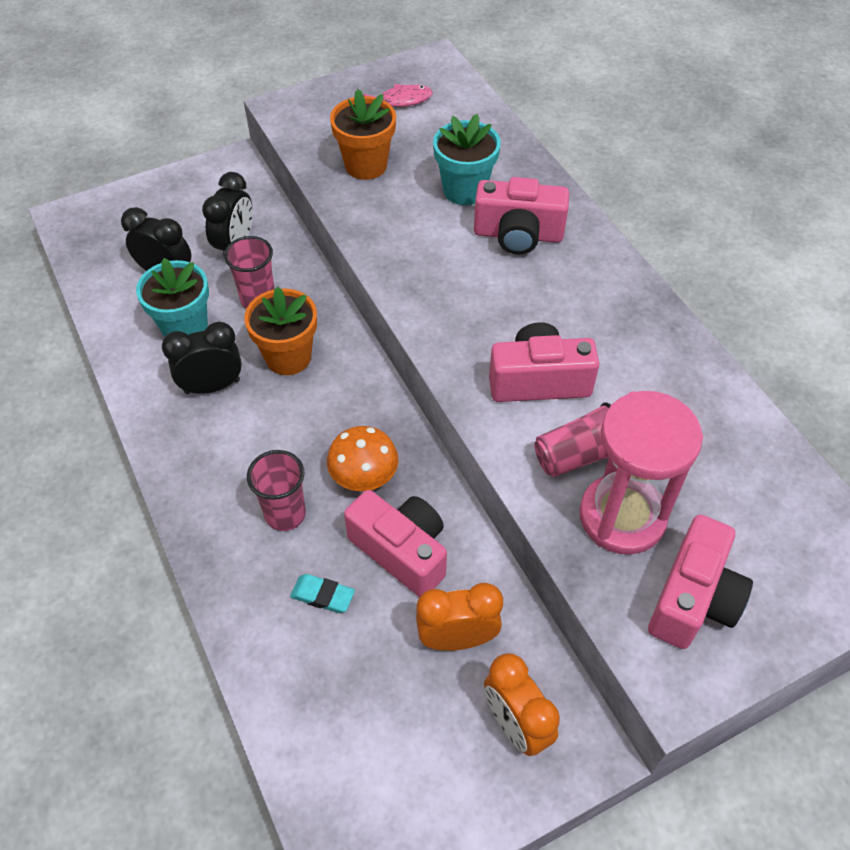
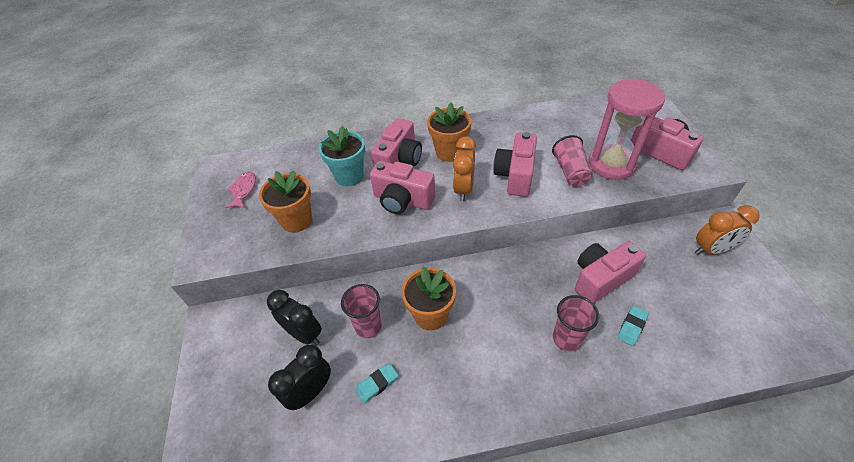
camera: 70 degrees left, 5 degrees down
(185, 328) = (377, 384): turquoise flower pot -> turquoise eraser
(212, 386) = (443, 371): black clock -> none
(364, 476) = (542, 288): orange mushroom -> none
(436, 258) = (402, 200): none -> pink camera
(457, 639) = (660, 264): orange clock -> orange clock (464, 189)
(561, 289) = (449, 152): none -> orange flower pot

